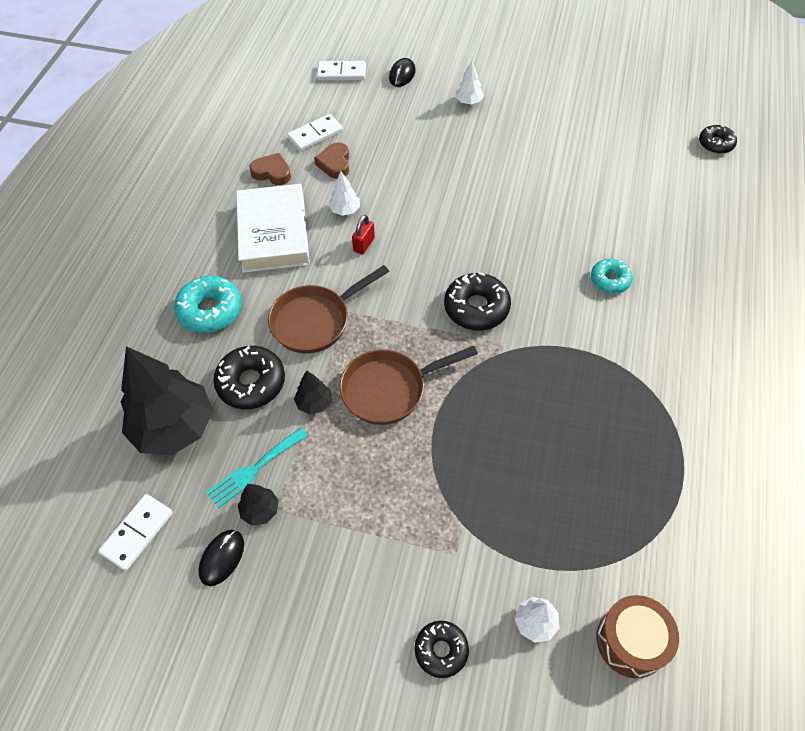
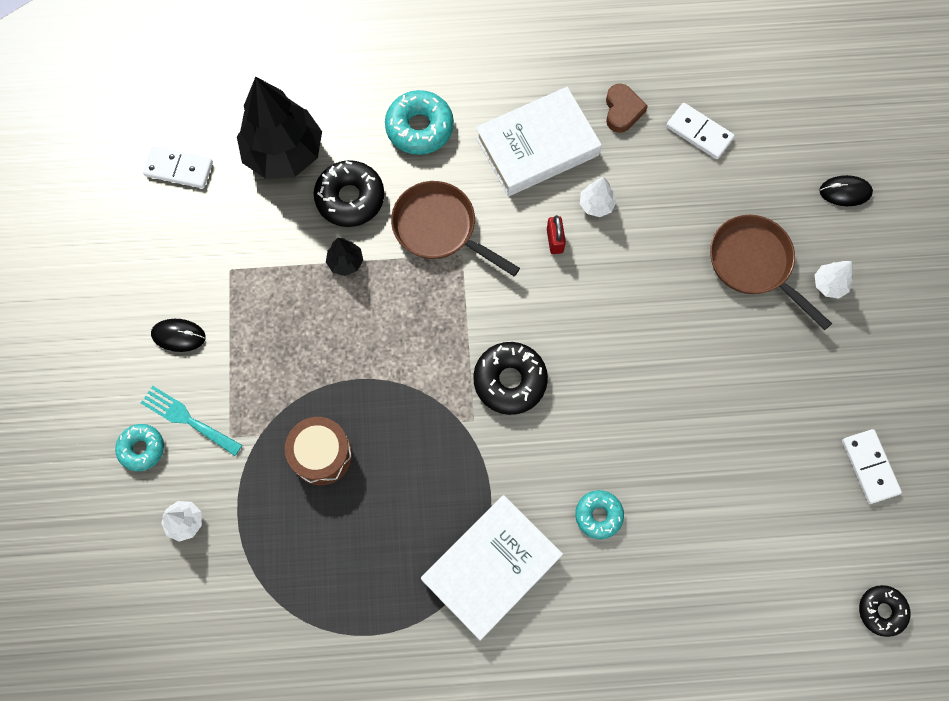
camera: 70 degrees right, 15 degrees up
(222, 558) = (175, 244): black mouse -> black mouse (178, 336)
(254, 469) = (262, 237): turquoise fork -> turquoise fork (187, 419)
(260, 510) = (225, 257): black tree -> none
(335, 164) = (661, 169): brown heart -> none
(341, 73) = (817, 122): white domino -> white domino (869, 467)
(364, 244) = (555, 240): red padlock -> red padlock turned 75 degrees clockwise
(389, 389) = (382, 325): brown pan -> brown pan (754, 264)
(441, 650) = (142, 448): black donut -> turquoise donut
(631, 641) = (189, 610): brown drum -> brown drum (321, 454)
(639, 365) = (491, 568): none -> white book

